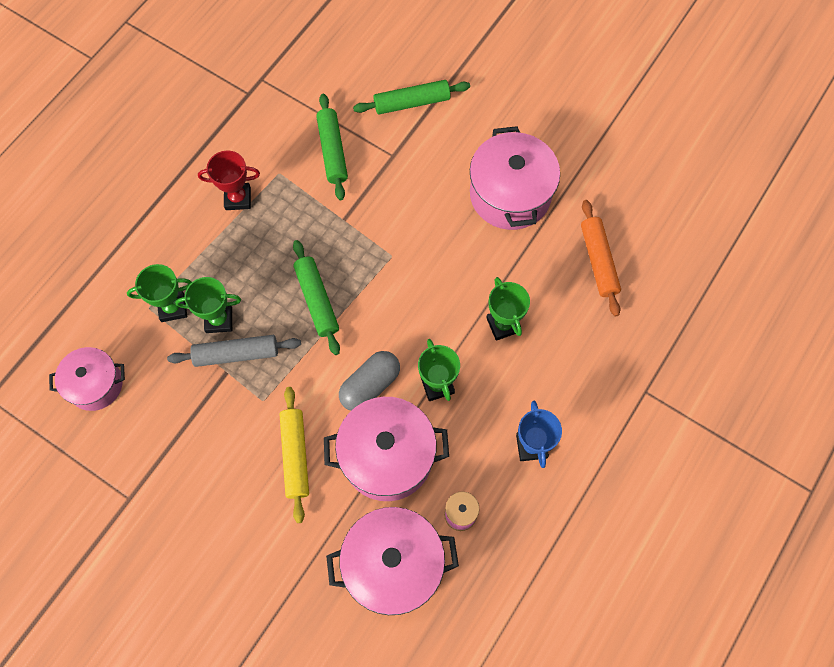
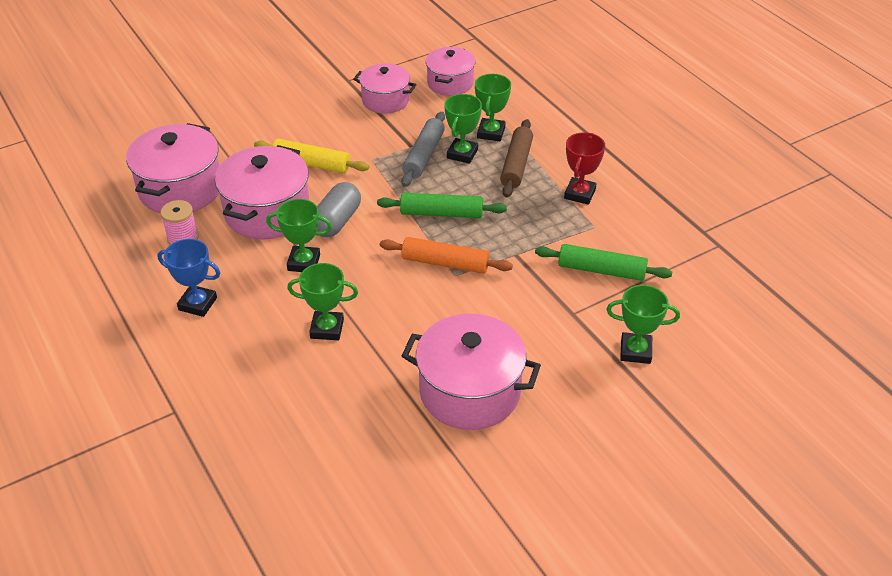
camera: 115 degrees right, 25 degrees down
(154, 437) = (385, 100): none -> pink pot
(216, 265) = (516, 165): none -> brown rolling pin
(370, 385) = (337, 221): grey capsule -> grey capsule turned 45 degrees clockwise
(412, 102) = (635, 351): green rolling pin -> green trophy
(598, 261) = (341, 436): orange rolling pin -> orange rolling pin (445, 263)

